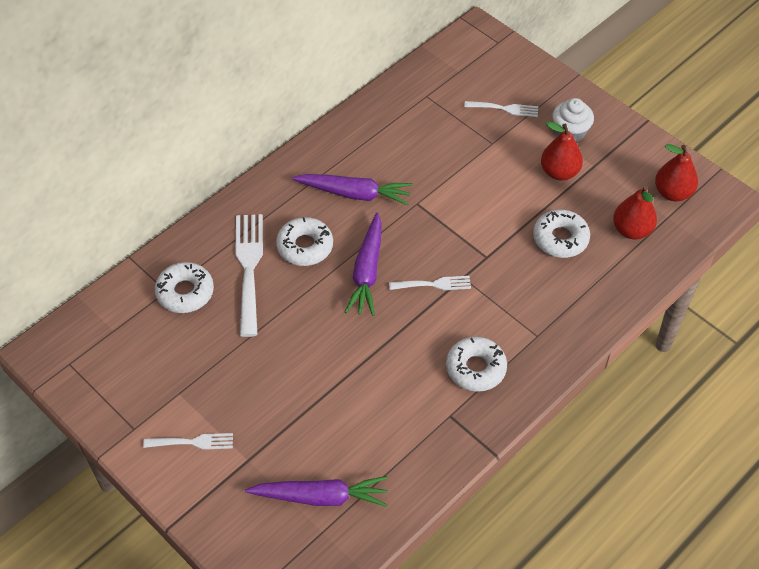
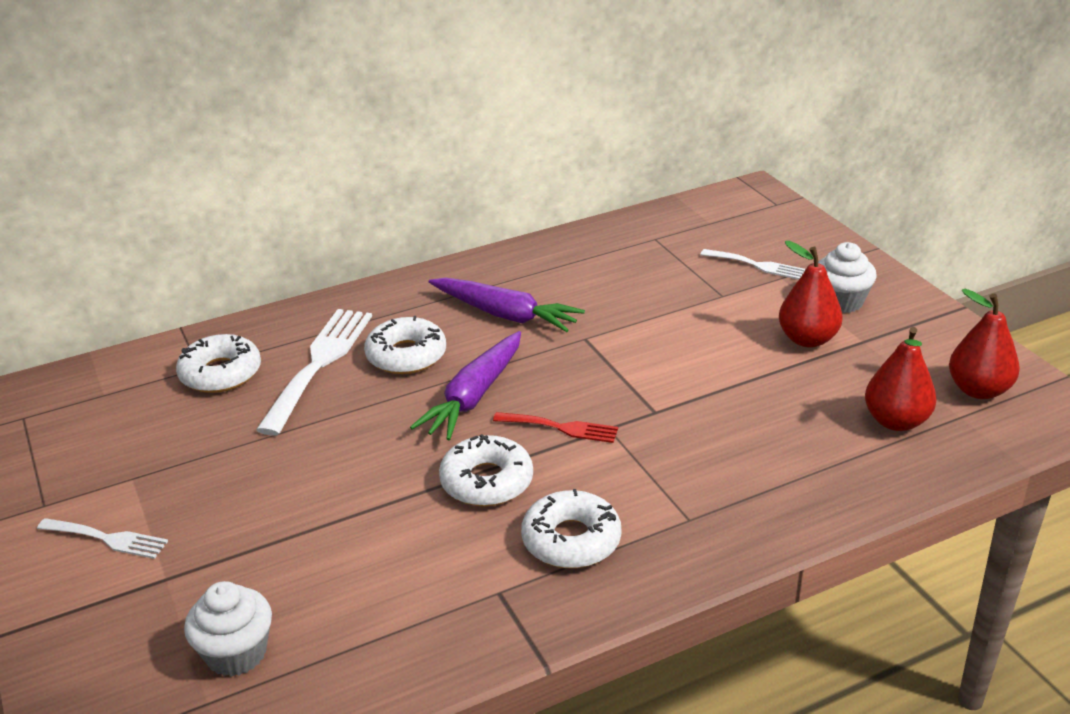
camera: 20 degrees right, 20 degrees down
(321, 497) = (236, 653): purple carrot -> white cupcake
(434, 284) = (561, 428): white fork -> red fork
(560, 238) = (777, 411): white donut -> white donut (487, 481)

